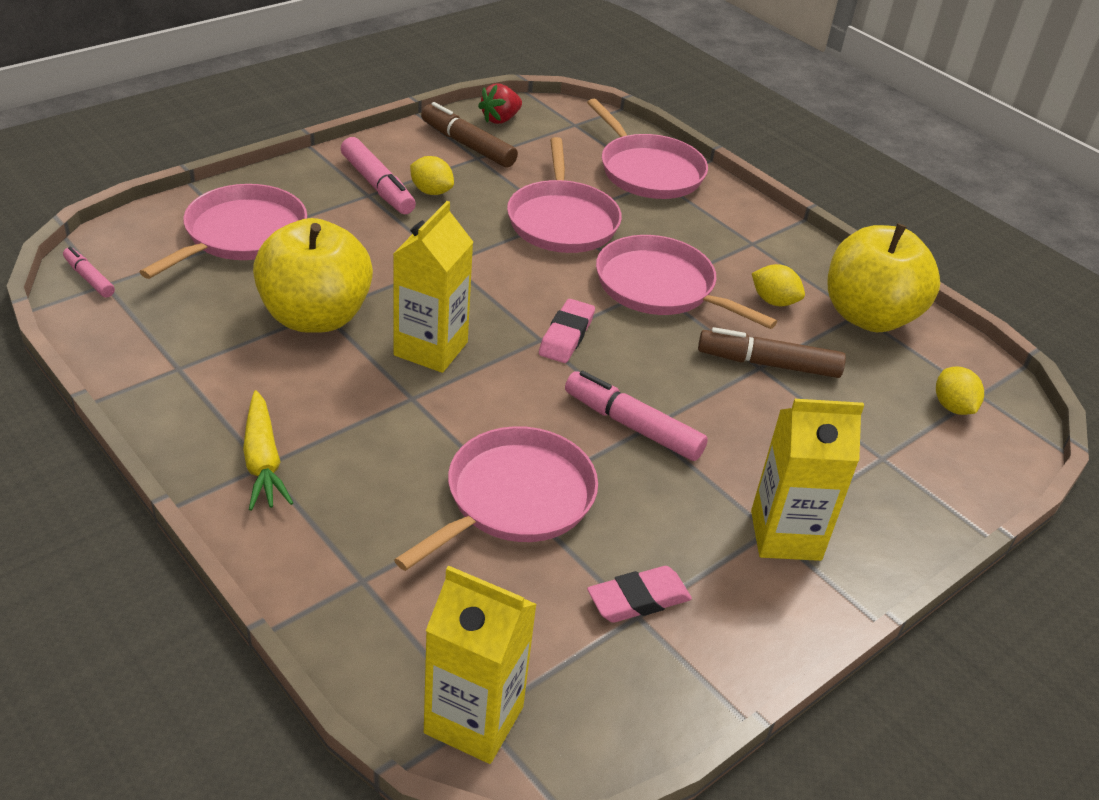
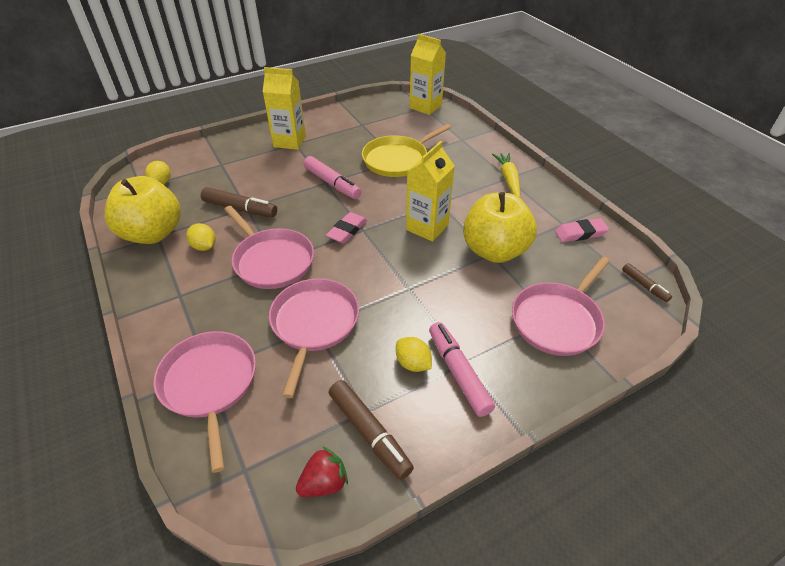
camera: 165 degrees left, 5 degrees up
(89, 278) = (644, 286): pink marker -> brown marker
(514, 499) = (398, 159): pink pan -> yellow pan
(638, 599) = (359, 128): pink eraser -> pink eraser (580, 233)

